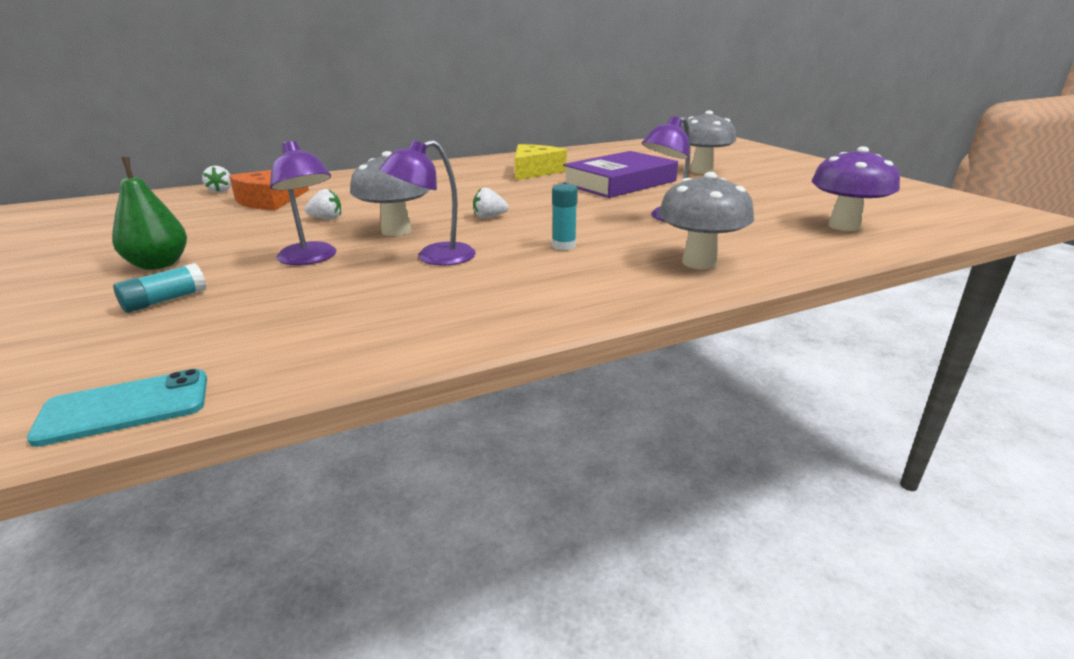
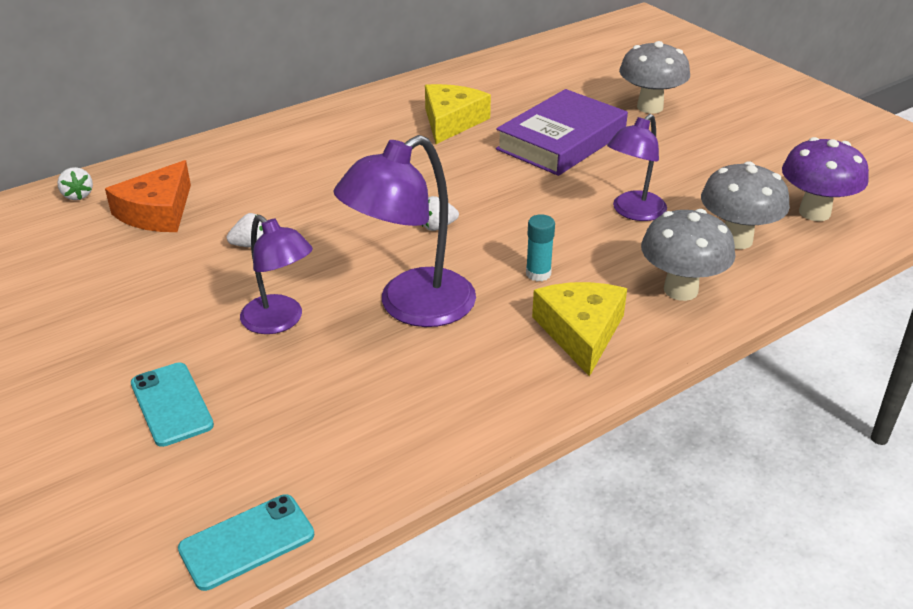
camera: 10 degrees left, 10 degrees up
(159, 264) = (117, 347): green pear -> none
(165, 300) = (171, 404): turquoise glue stick -> turquoise phone
(396, 231) = (345, 262): grey mushroom -> grey mushroom (736, 240)
(434, 258) = (411, 307): purple lamp -> purple lamp, size x1.56
(587, 282) = (581, 332): none -> yellow cheese

